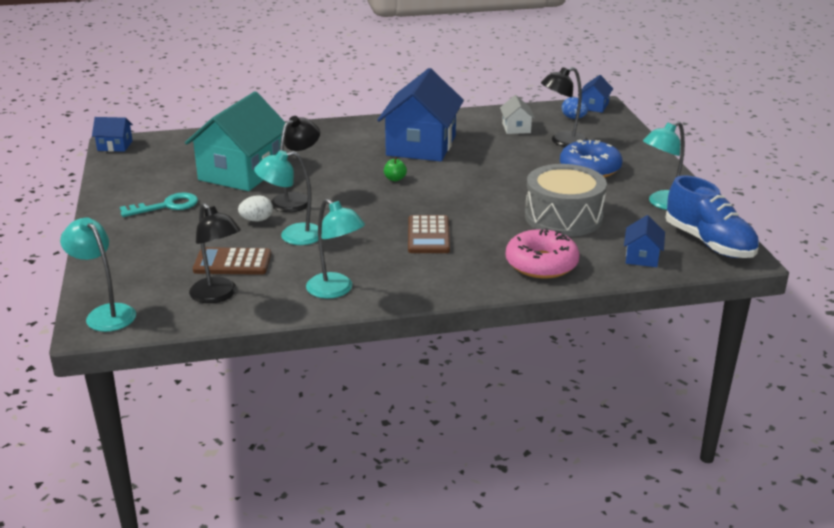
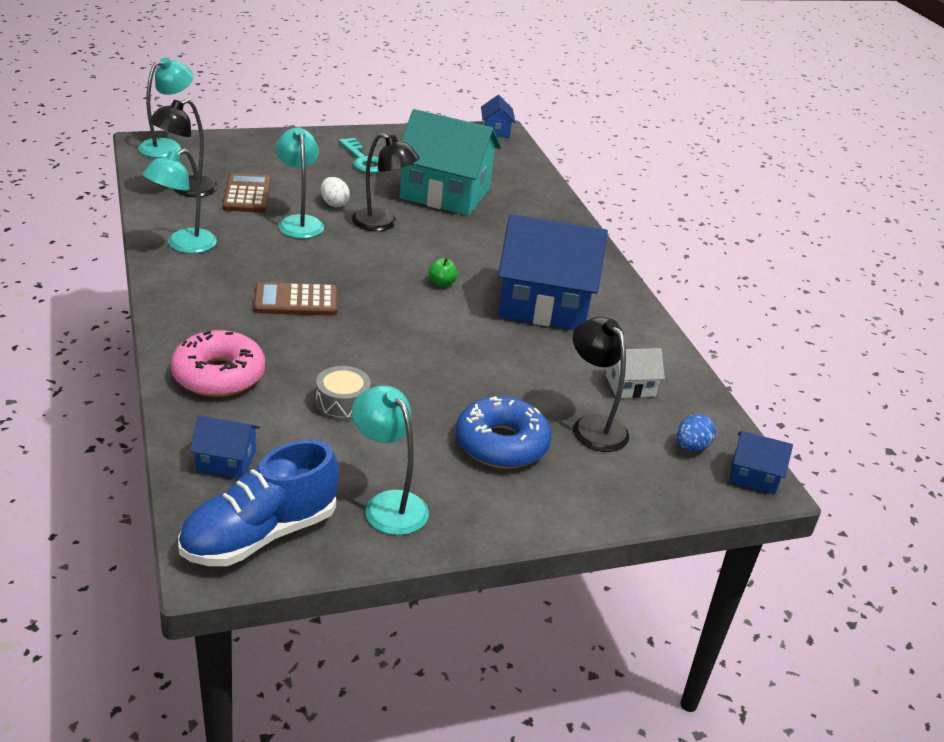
camera: 80 degrees right, 5 degrees up
(563, 217) = (342, 404): grey drum -> grey drum, size x0.50

